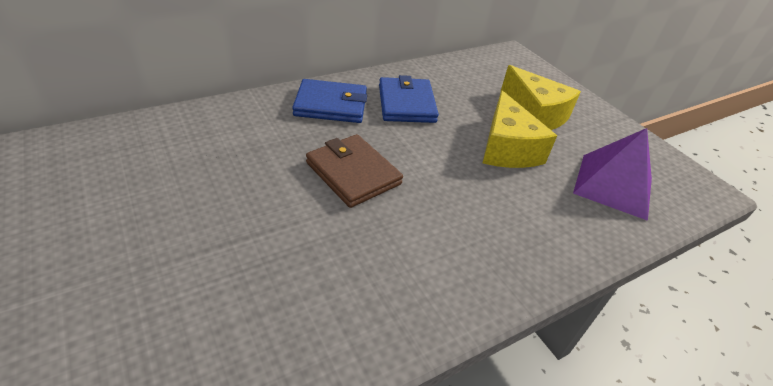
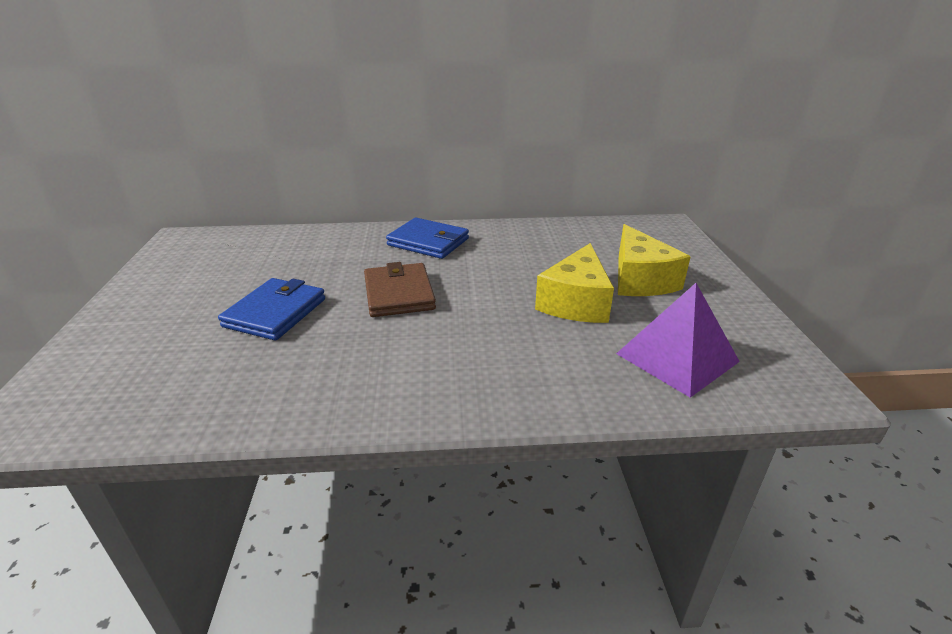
camera: 30 degrees right, 10 degrees down
(406, 104) = (502, 251): blue wallet -> blue wallet (275, 313)

